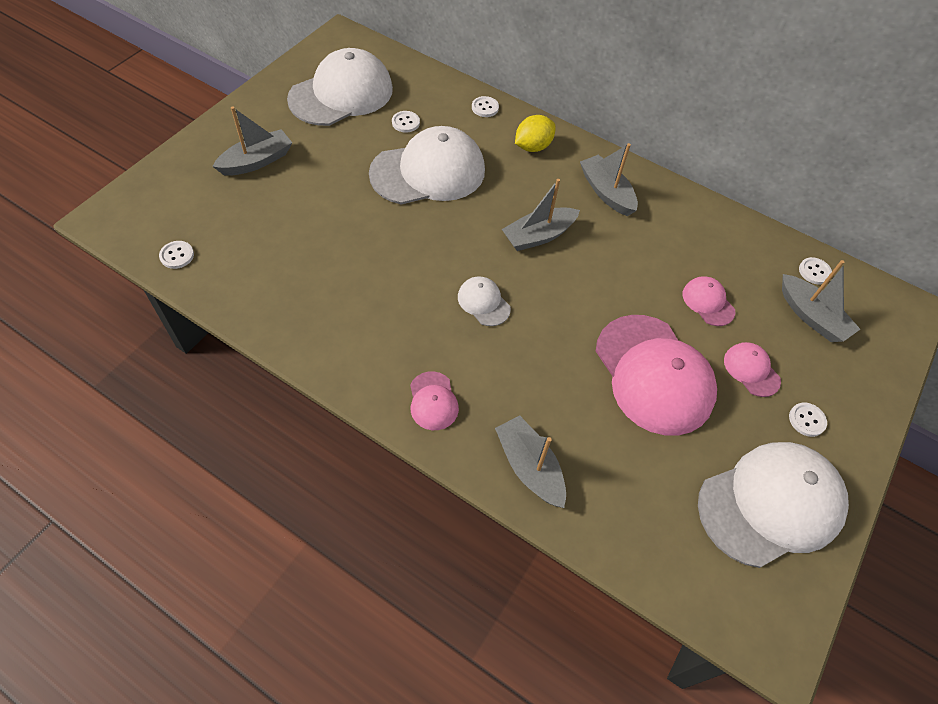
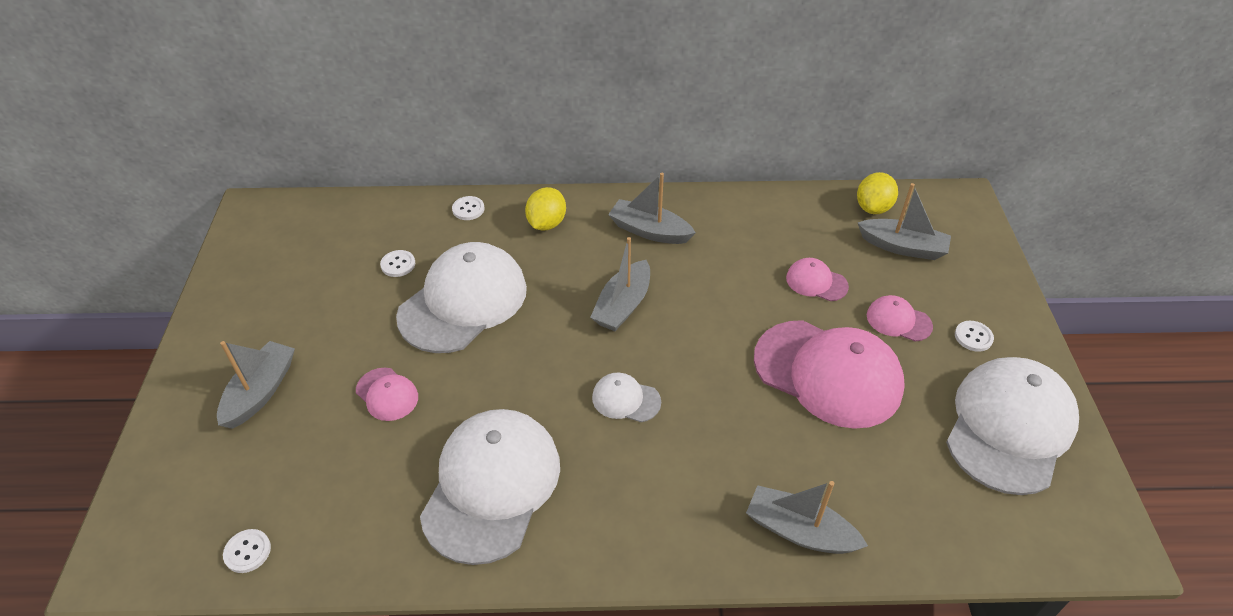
camera: 30 degrees left, 10 degrees down
(341, 94) = (301, 270): white cap -> white cap (491, 486)
(433, 401) = (659, 527): pink cap -> pink cap (387, 394)
(814, 272) = (873, 208): white button -> yellow lemon

